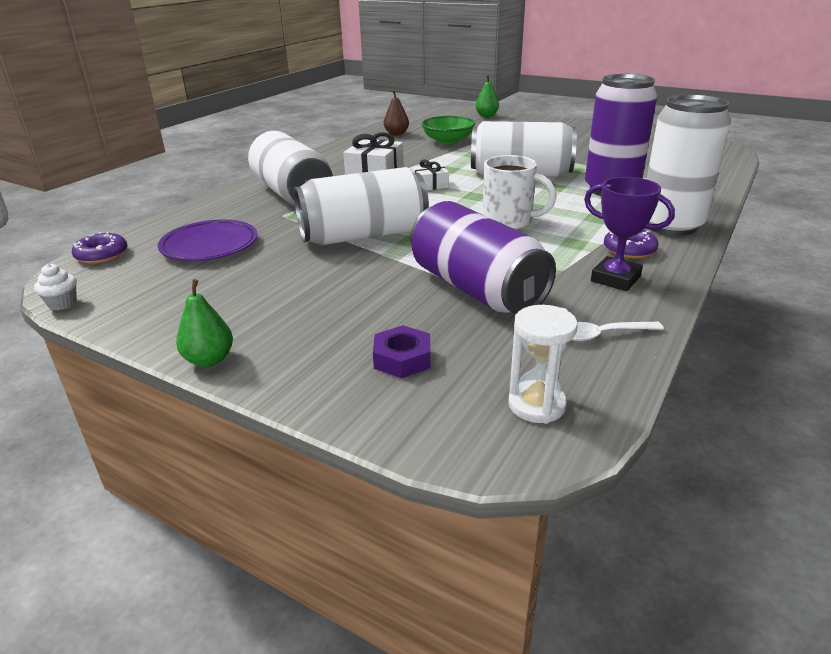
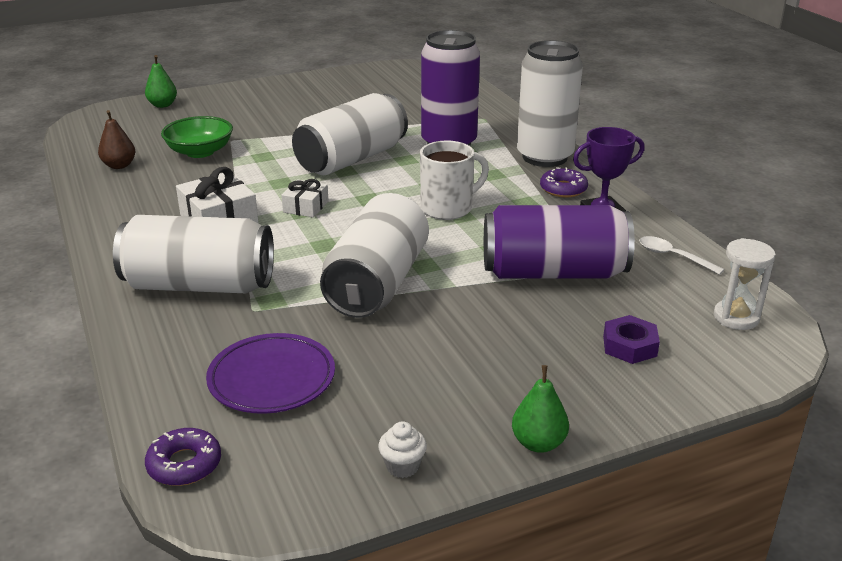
camera: 55 degrees left, 0 degrees up
(62, 303) = (298, 520): white cupcake -> white cupcake (402, 466)
(602, 335) = (673, 256): white spoon -> white spoon turned 105 degrees clockwise

